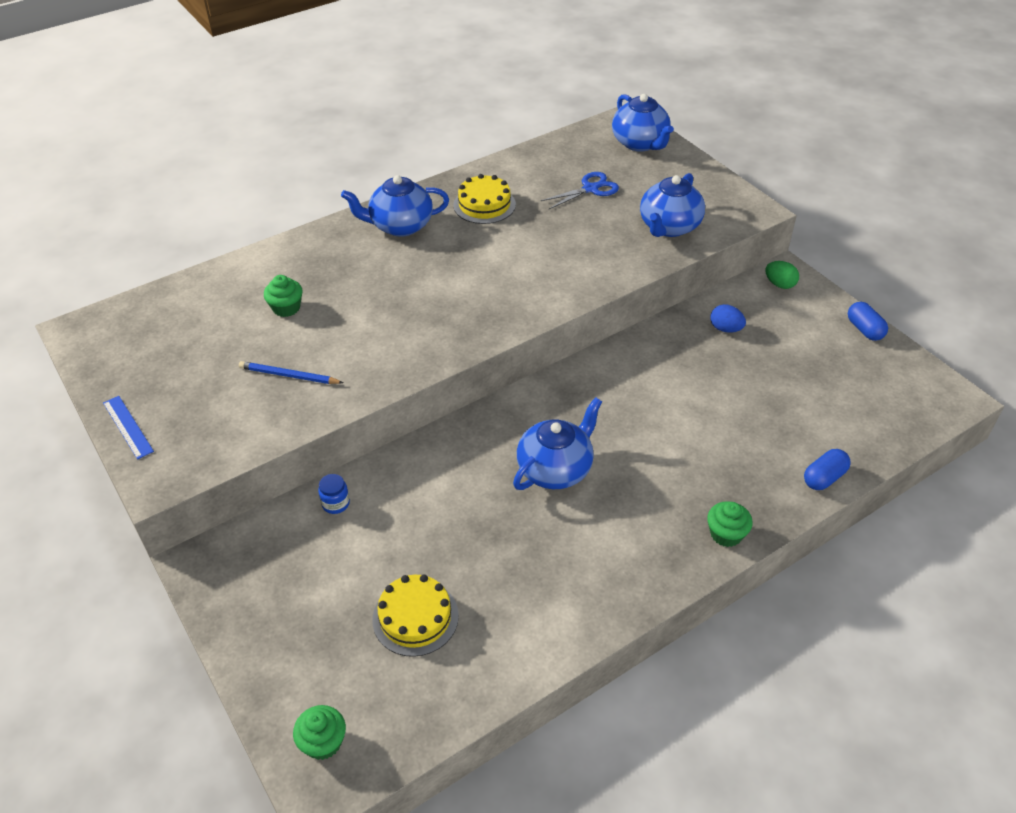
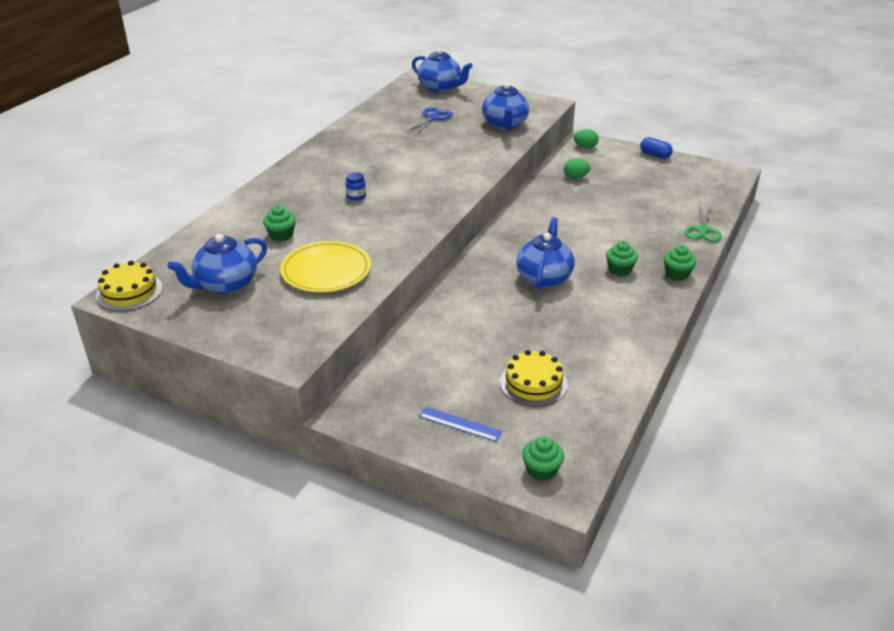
camera: 30 degrees left, 10 degrees down
(127, 427) = (228, 337): blue ruler -> blue ruler (460, 424)
(289, 376) = (326, 270): blue pencil -> yellow plate
(336, 503) = (414, 345): blue jar -> blue jar (356, 196)
(400, 226) = (318, 169): blue teapot -> blue teapot (225, 284)
(484, 205) = (368, 143): yellow cake -> yellow cake (129, 292)
(657, 496) = (620, 270): none -> green cupcake
(725, 329) = (575, 177): blue egg -> green egg
(824, 478) = (703, 230): blue capsule -> green scissors

